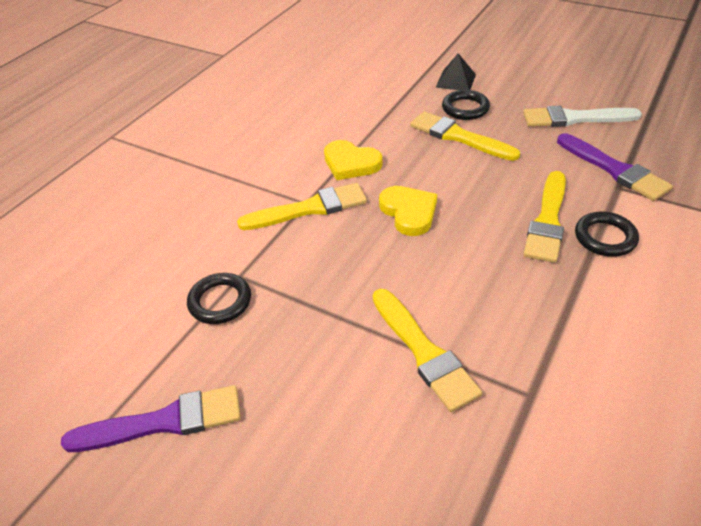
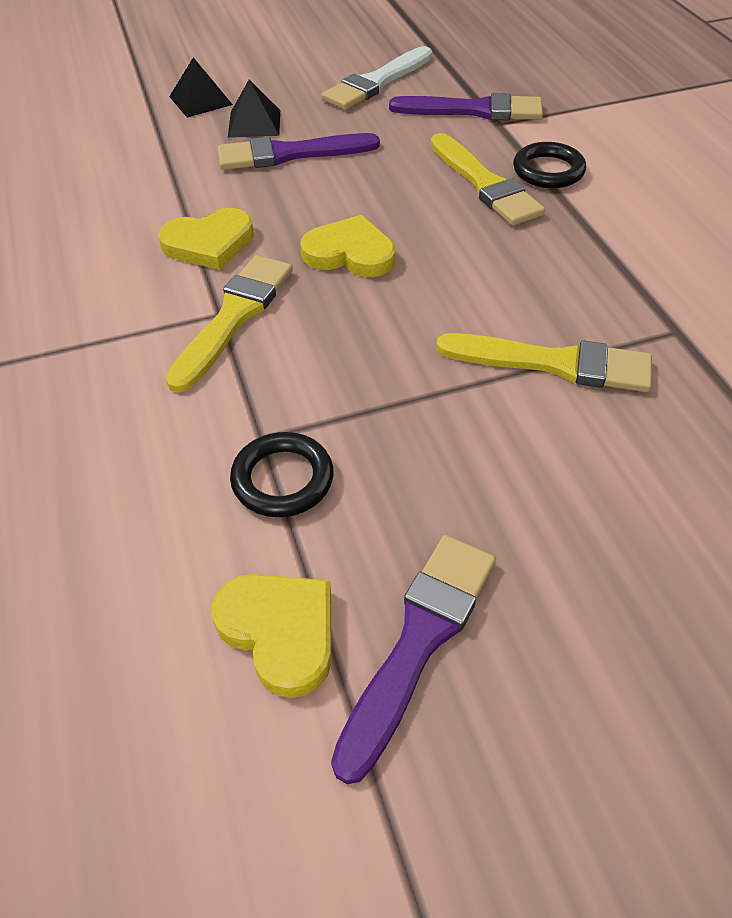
camera: 50 degrees left, 5 degrees up
(128, 365) = (280, 632): none -> yellow heart
(458, 137) = (290, 154): yellow brush -> purple brush
(465, 108) = (254, 123): black ring -> black pyramid

